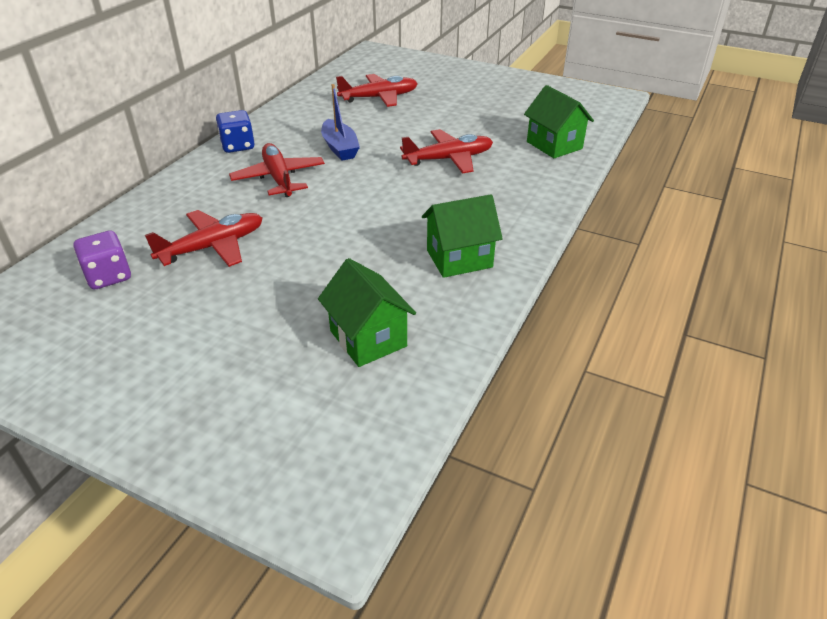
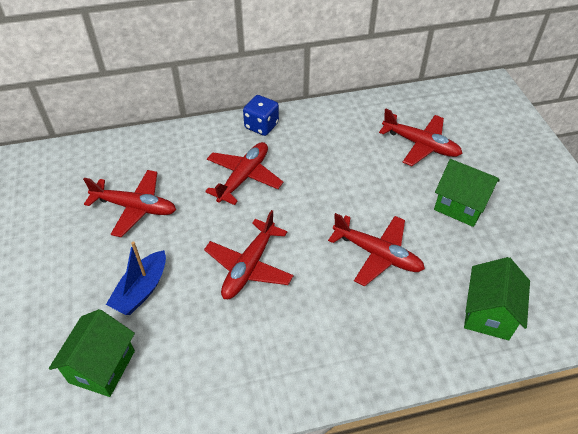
camera: 50 degrees right, 10 degrees up
(108, 276) = (67, 185): purple dice -> none
(340, 148) = (319, 178): blue boat -> blue boat (141, 290)
(376, 217) = (249, 267): none -> red plane
(459, 259) = (241, 358): green house -> green house (460, 206)

